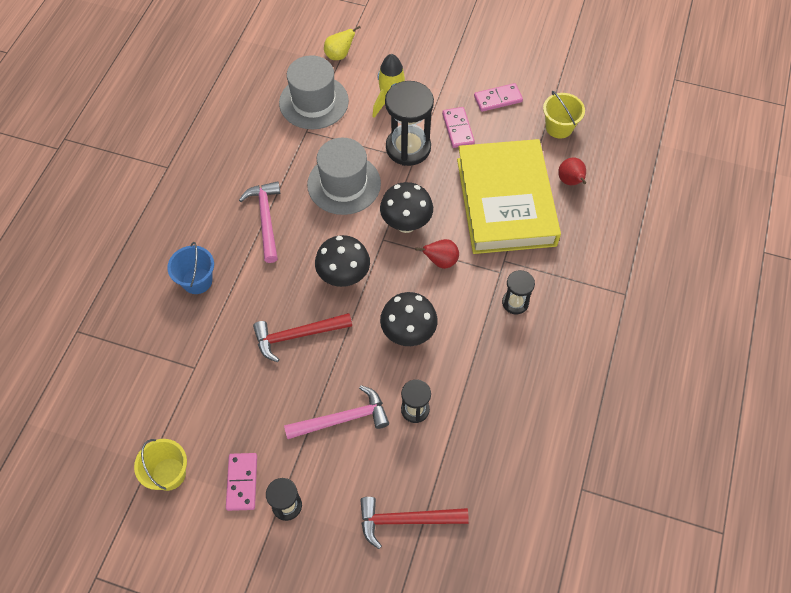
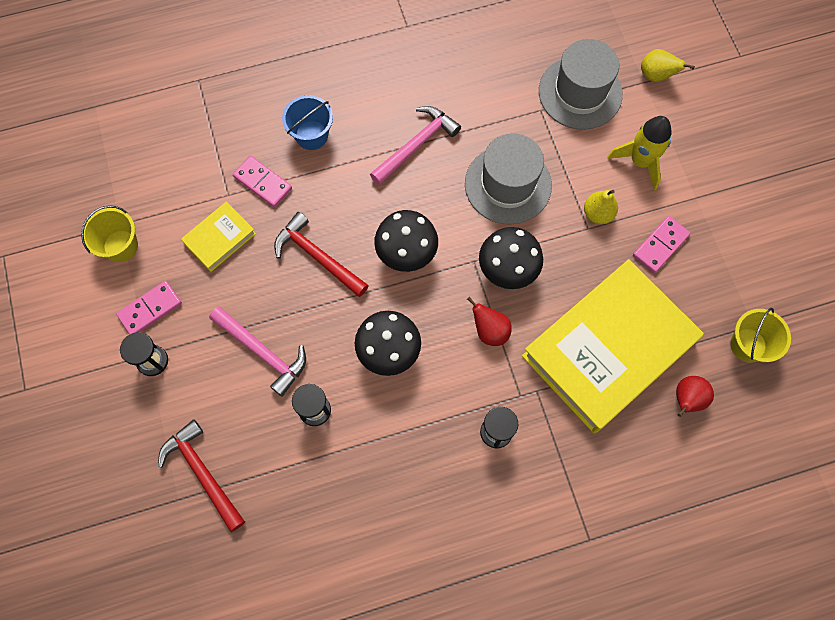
camera: 55 degrees right, 10 degrees up
(225, 395) = (219, 238): none -> yellow book
(408, 148) = (597, 214): black hourglass -> yellow pear
(498, 99) = (732, 260): pink domino -> pink domino (263, 182)

